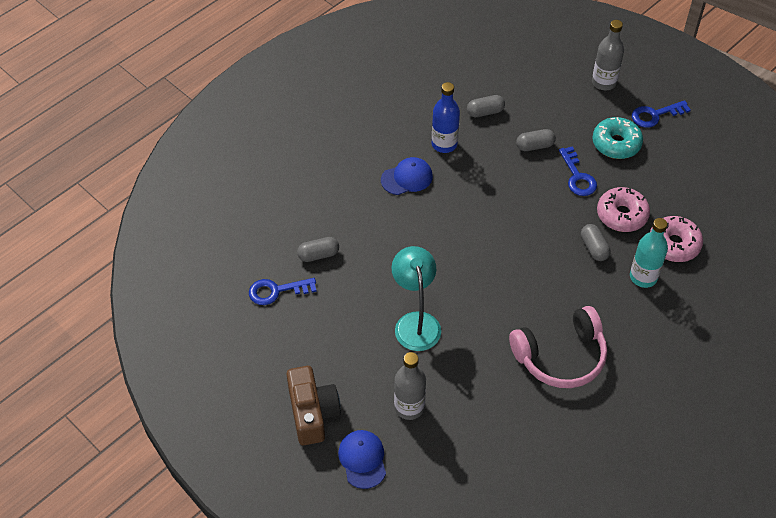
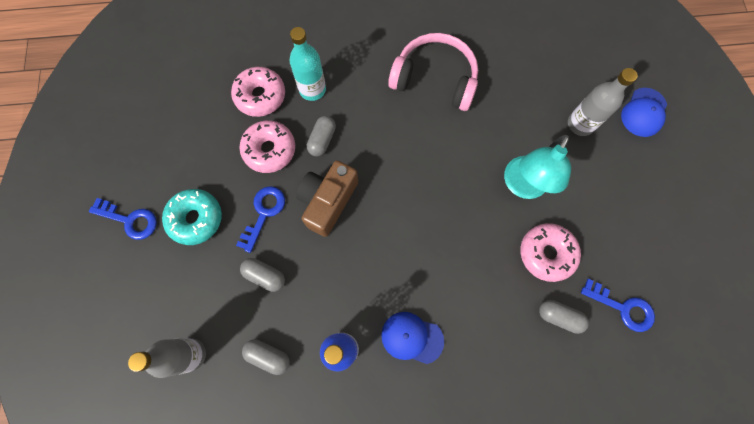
camera: 140 degrees left, 20 degrees up
(312, 412) = (660, 173): brown camera -> brown camera (327, 201)
(358, 288) = (546, 253): none -> pink donut
(604, 82) = (127, 295): grey bottle -> grey bottle (191, 354)

